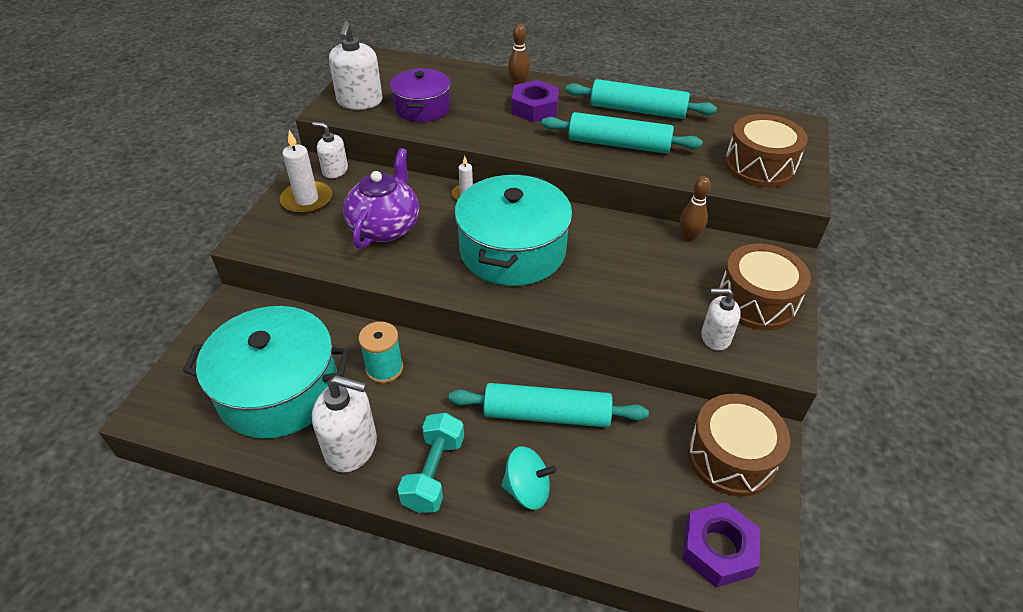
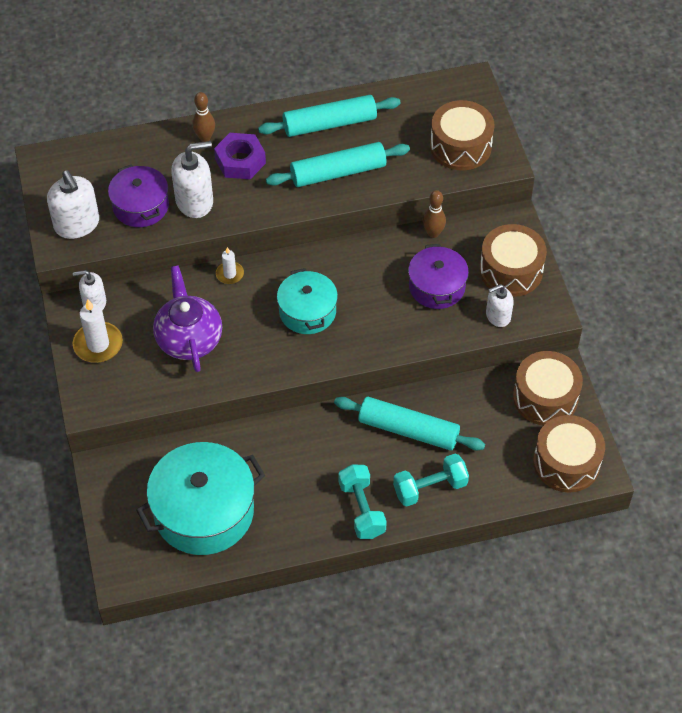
camera: 30 degrees left, 10 degrees up
(351, 447) = (292, 522): white soap dispenser -> white soap dispenser (195, 201)
(384, 368) = (268, 455): turquoise spool -> none
(512, 250) = (307, 311): turquoise pot -> turquoise pot, size x0.60
(527, 490) = (430, 488): turquoise spinning top -> turquoise dumbbell
(547, 414) = (408, 430): turquoise rolling pin -> turquoise rolling pin turned 45 degrees clockwise
(662, 283) = (437, 287): none -> purple pot
(717, 549) = (566, 463): purple nut -> brown drum

